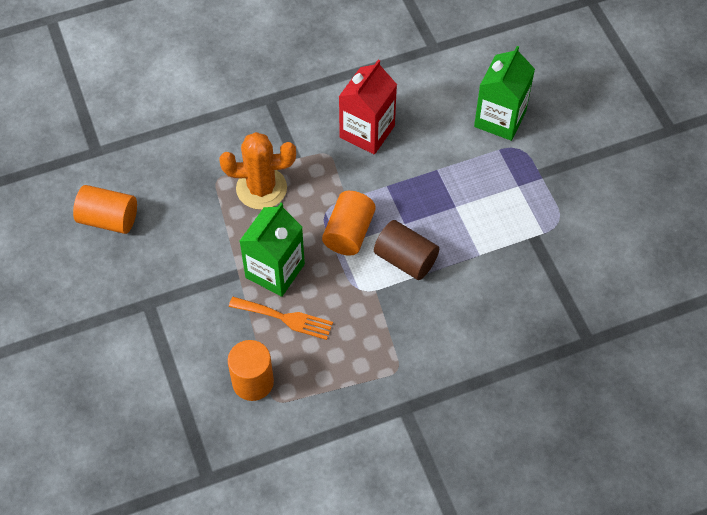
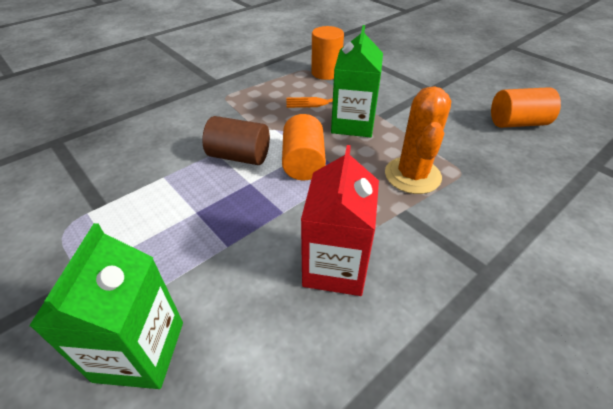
camera: 160 degrees right, 15 degrees down
(261, 188) = (412, 175): orange cactus -> orange cactus turned 60 degrees counterclockwise

